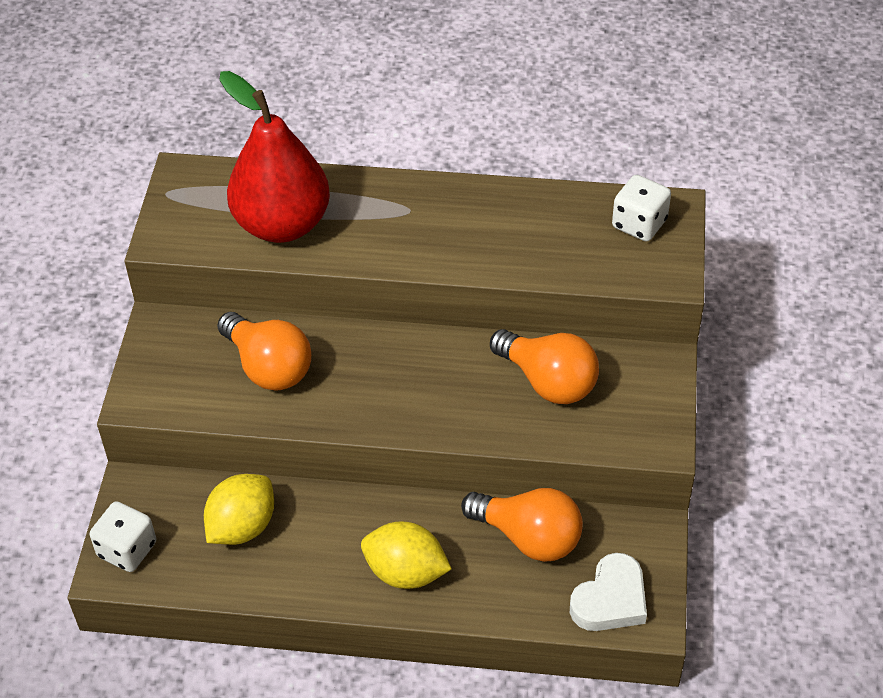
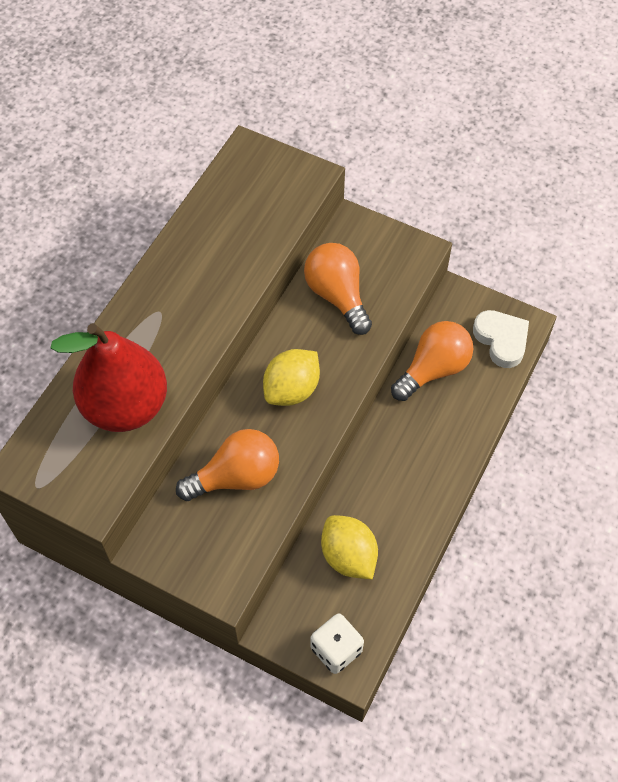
camera: 70 degrees left, 10 degrees up
(405, 572) = (433, 456): yellow lemon -> yellow lemon (292, 390)
(548, 381) = (337, 296): orange light bulb -> orange light bulb turned 90 degrees counterclockwise
(639, 224) = (252, 174): white dice -> none

